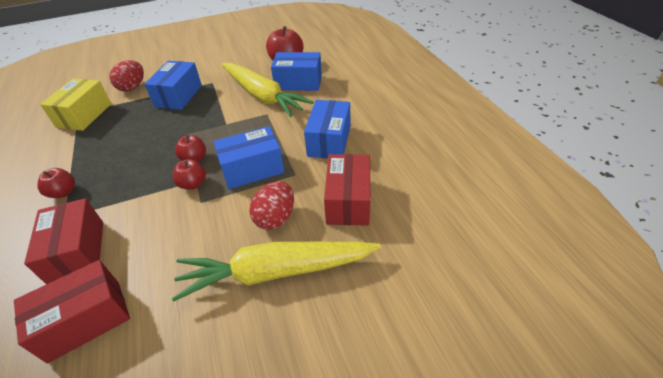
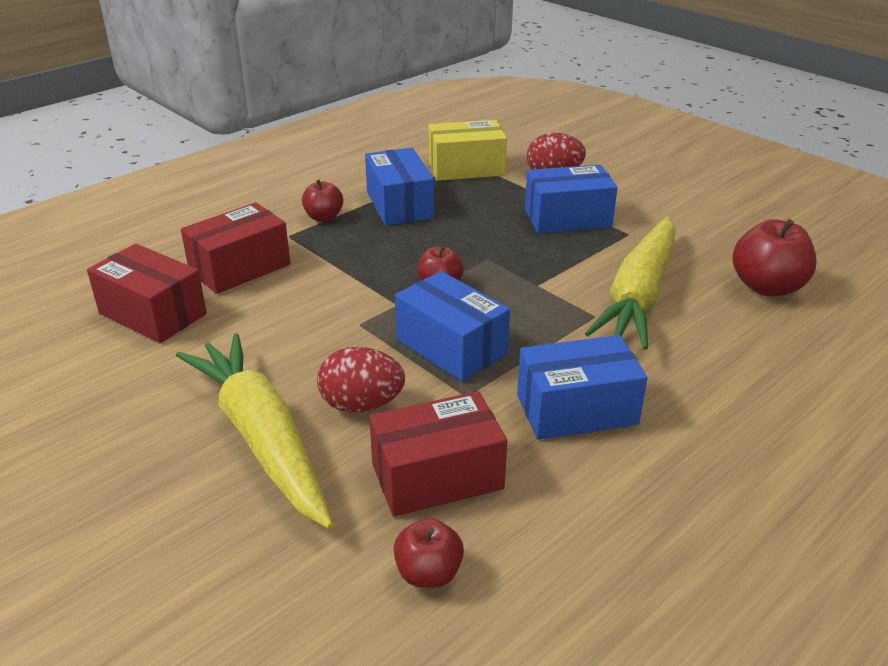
camera: 65 degrees right, 10 degrees down
(193, 184) = (389, 304): red apple -> red apple (428, 573)
(298, 82) = (717, 321): blue box -> blue box (399, 205)

